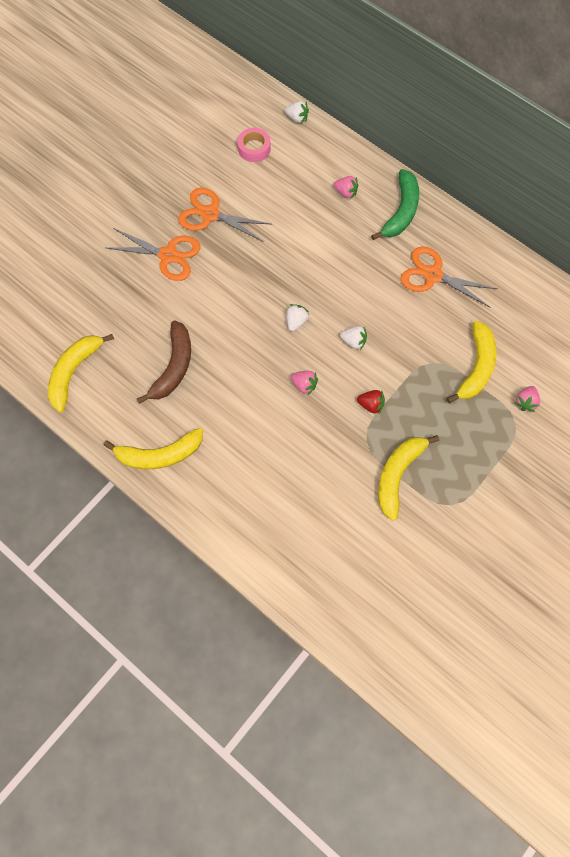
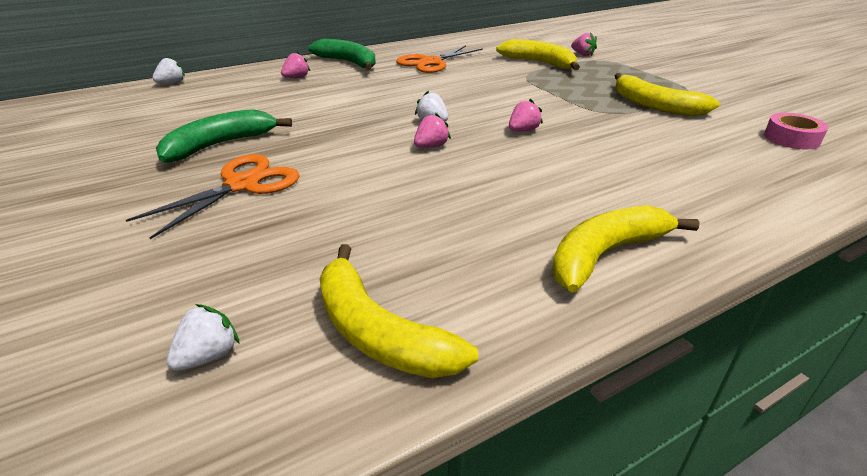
camera: 70 degrees left, 35 degrees down
(160, 454) = (605, 254): yellow banana -> yellow banana turned 135 degrees counterclockwise
(174, 367) = (442, 213): brown banana -> none
(210, 214) = (220, 145): orange scissors -> green banana
(254, 148) = (170, 107): pink tape -> pink tape (791, 138)
(255, 334) = (431, 146): none -> pink strawberry
(353, 341) = (480, 100): white strawberry -> white strawberry (208, 356)
(371, 405) = (564, 104): red strawberry -> none

